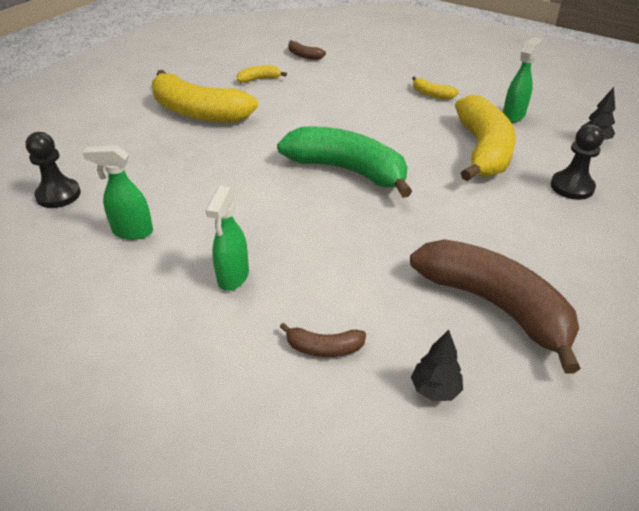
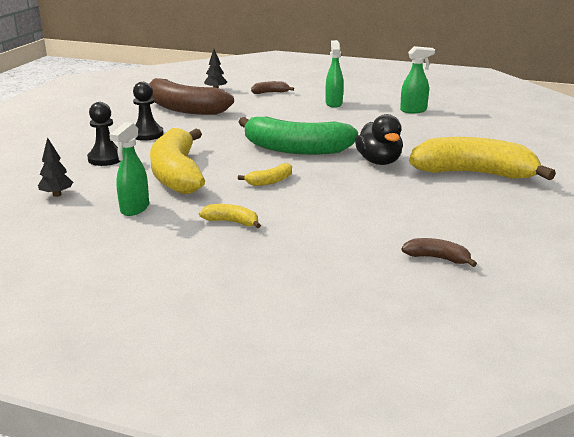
camera: 165 degrees right, 15 degrees down
(58, 195) = (489, 118): black pawn -> black pawn (147, 134)
(259, 79) = (457, 214): yellow banana -> yellow banana (270, 181)
(271, 139) = (379, 161): none -> black duck

